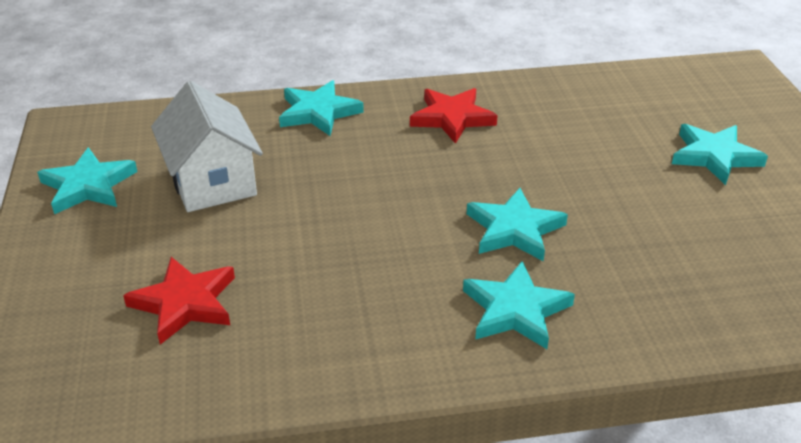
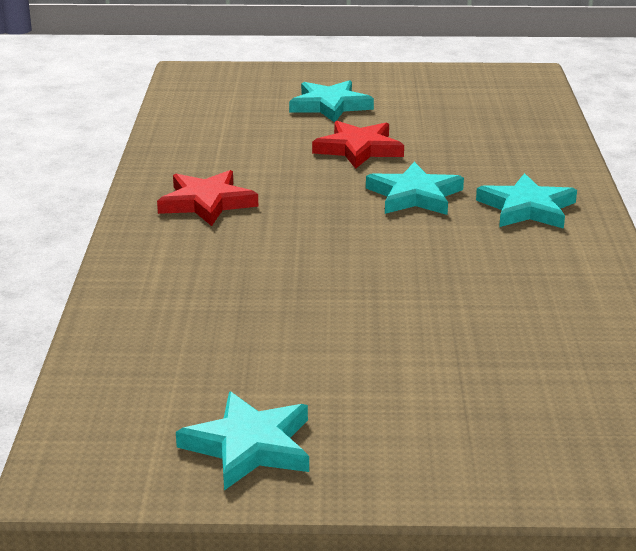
camera: 80 degrees left, 10 degrees down
(185, 303) = (504, 369): red star -> red star (359, 149)
(212, 181) = (275, 350): white house -> none
(318, 112) = (150, 276): turquoise star -> none

